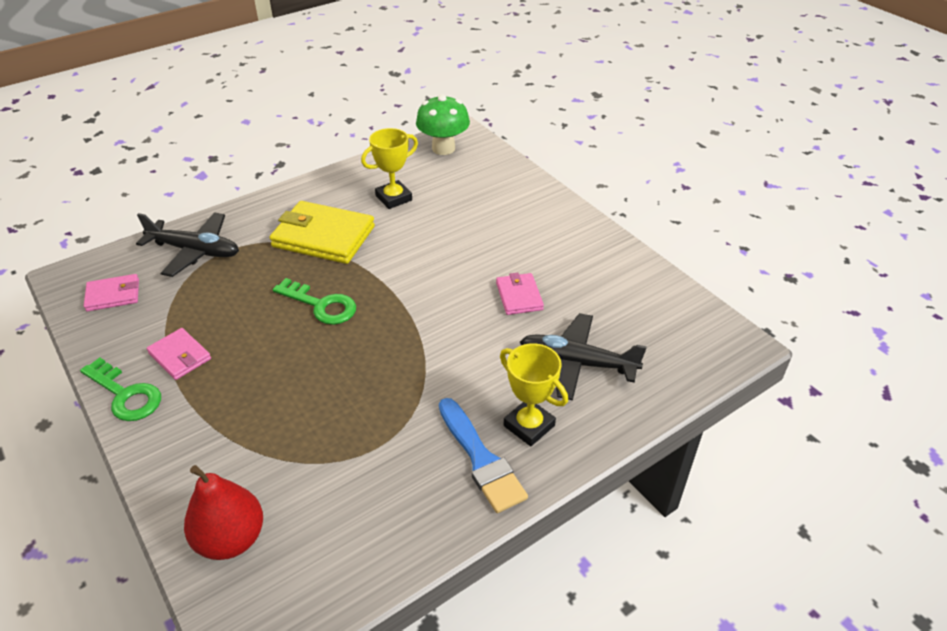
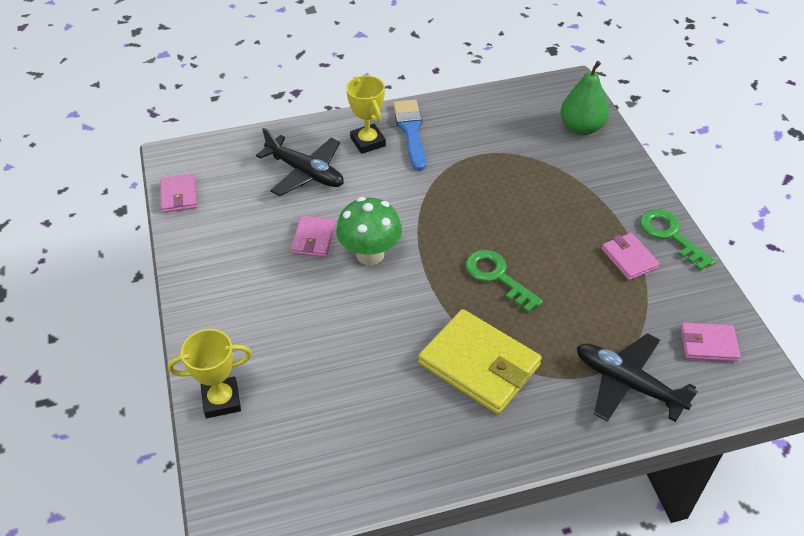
camera: 160 degrees left, 5 degrees up
(231, 539) = (581, 128): red pear -> green pear
(393, 198) = (380, 405): yellow trophy -> yellow trophy (221, 400)
(443, 148) = (275, 489): green mushroom -> green mushroom (370, 254)
(687, 304) = (179, 195): none -> pink wallet

